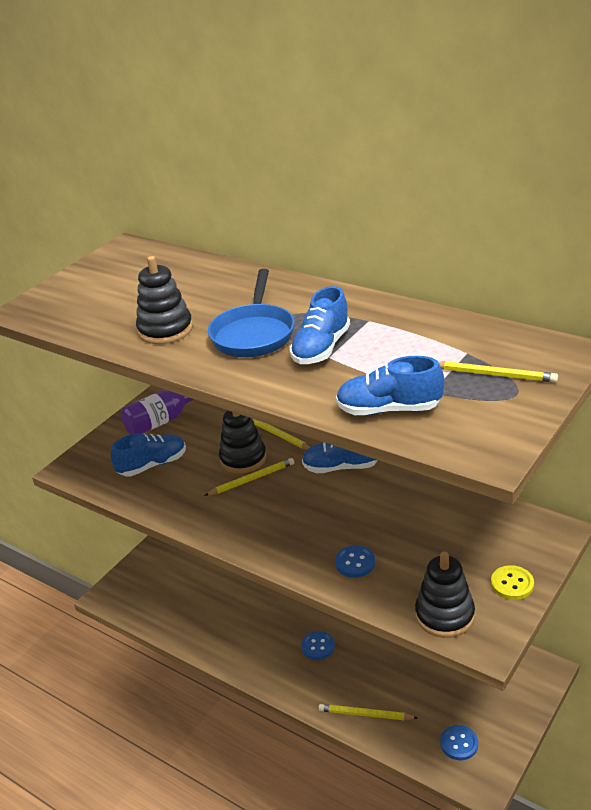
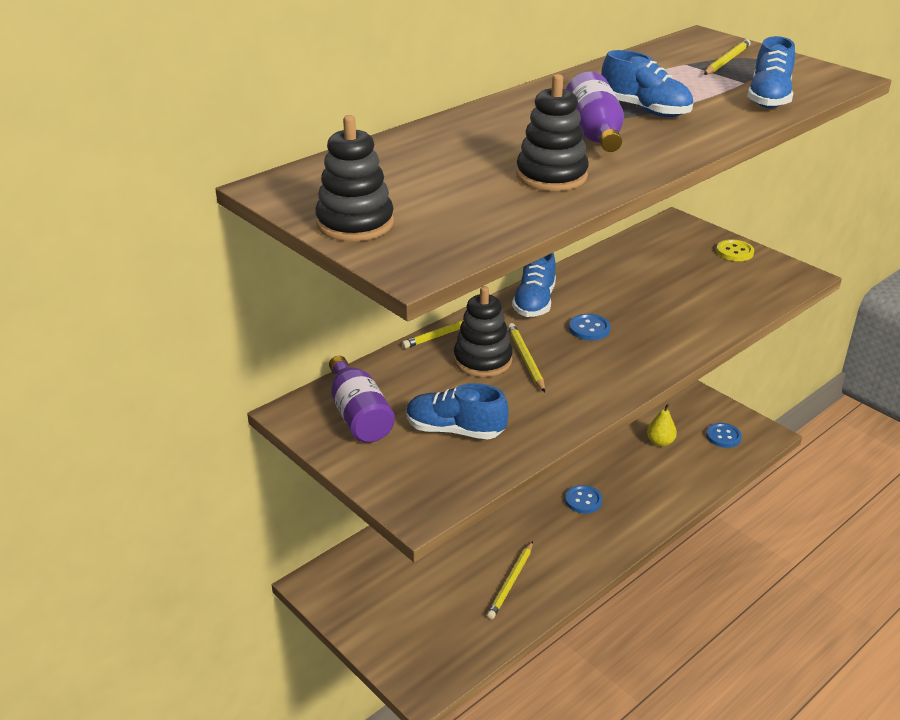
camera: 80 degrees left, 0 degrees up
(152, 465) = (455, 430): blue shoe -> blue shoe turned 60 degrees counterclockwise
(254, 334) = (594, 134): blue pan -> purple bottle
(355, 563) = (687, 317): blue button -> blue button (589, 329)
(365, 714) = (680, 484): yellow pencil -> yellow pencil (511, 582)
(425, 690) = (660, 442): none -> yellow pear
(444, 615) = (766, 287): black stacking toy -> black stacking toy (355, 223)

